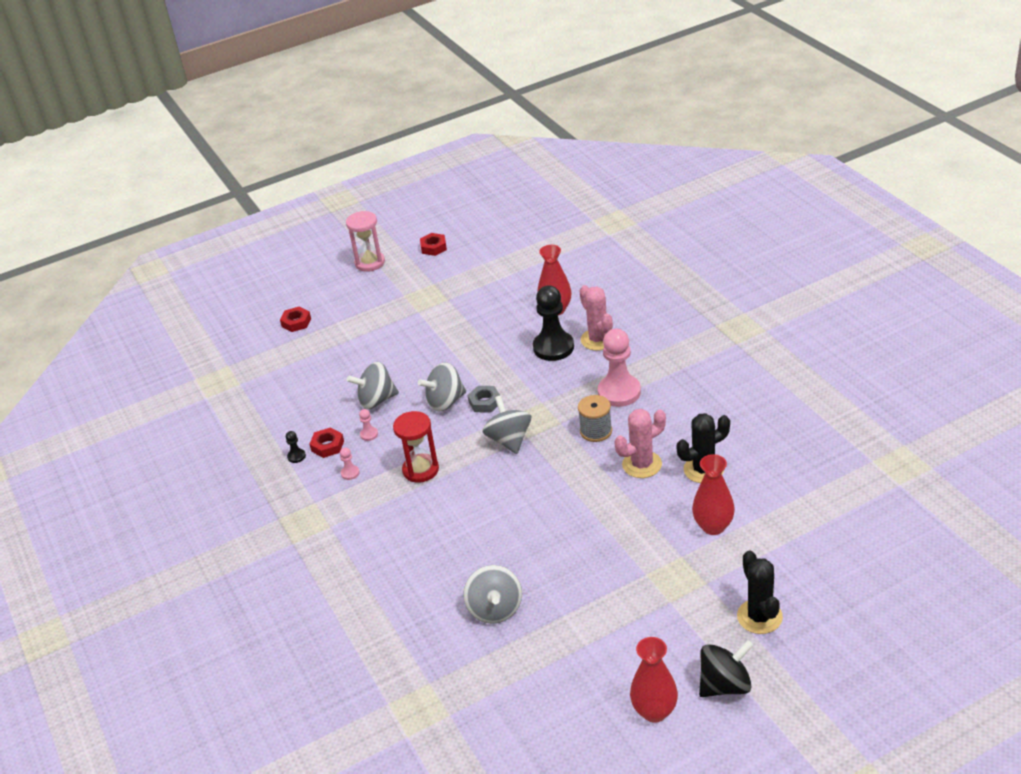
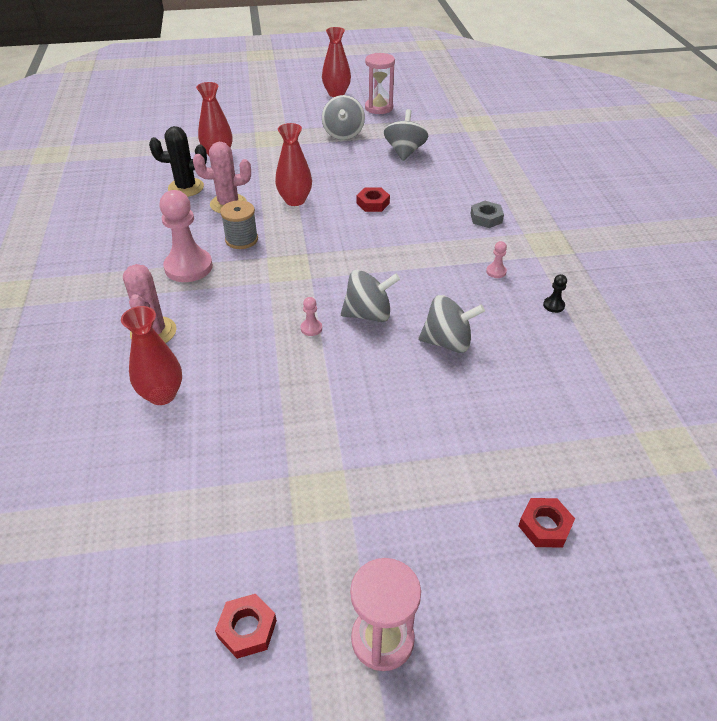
camera: 165 degrees left, 5 degrees up
(327, 446) = (516, 306): red nut -> red nut (373, 203)
(369, 434) = (466, 304): pink pawn -> pink pawn (311, 328)
(420, 470) = (423, 254): red hourglass -> none
(485, 402) = (326, 300): grey nut -> grey nut (486, 218)
(509, 440) = (325, 256): grey spinning top -> grey spinning top (343, 134)
(553, 347) = (209, 340): black pawn -> none
(572, 696) = (379, 108): none -> pink hourglass
(578, 491) = (295, 200): none -> red vase
(725, 685) = (289, 94): black spinning top -> none
(759, 617) = (240, 111): black cactus -> none

